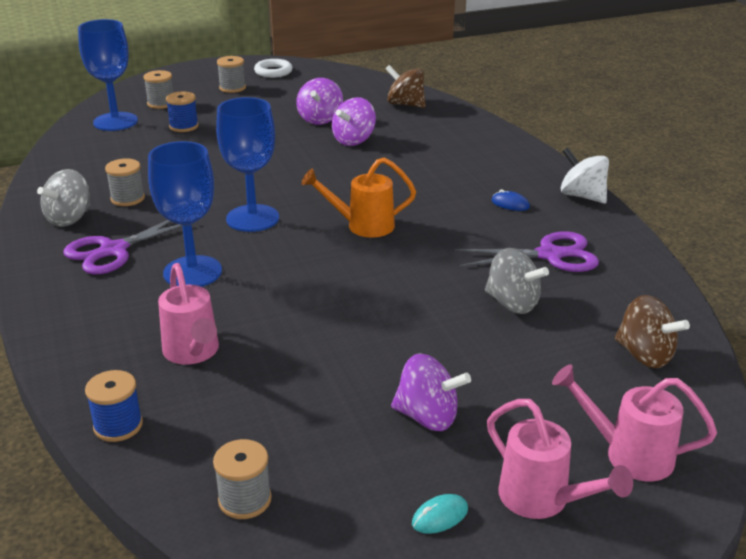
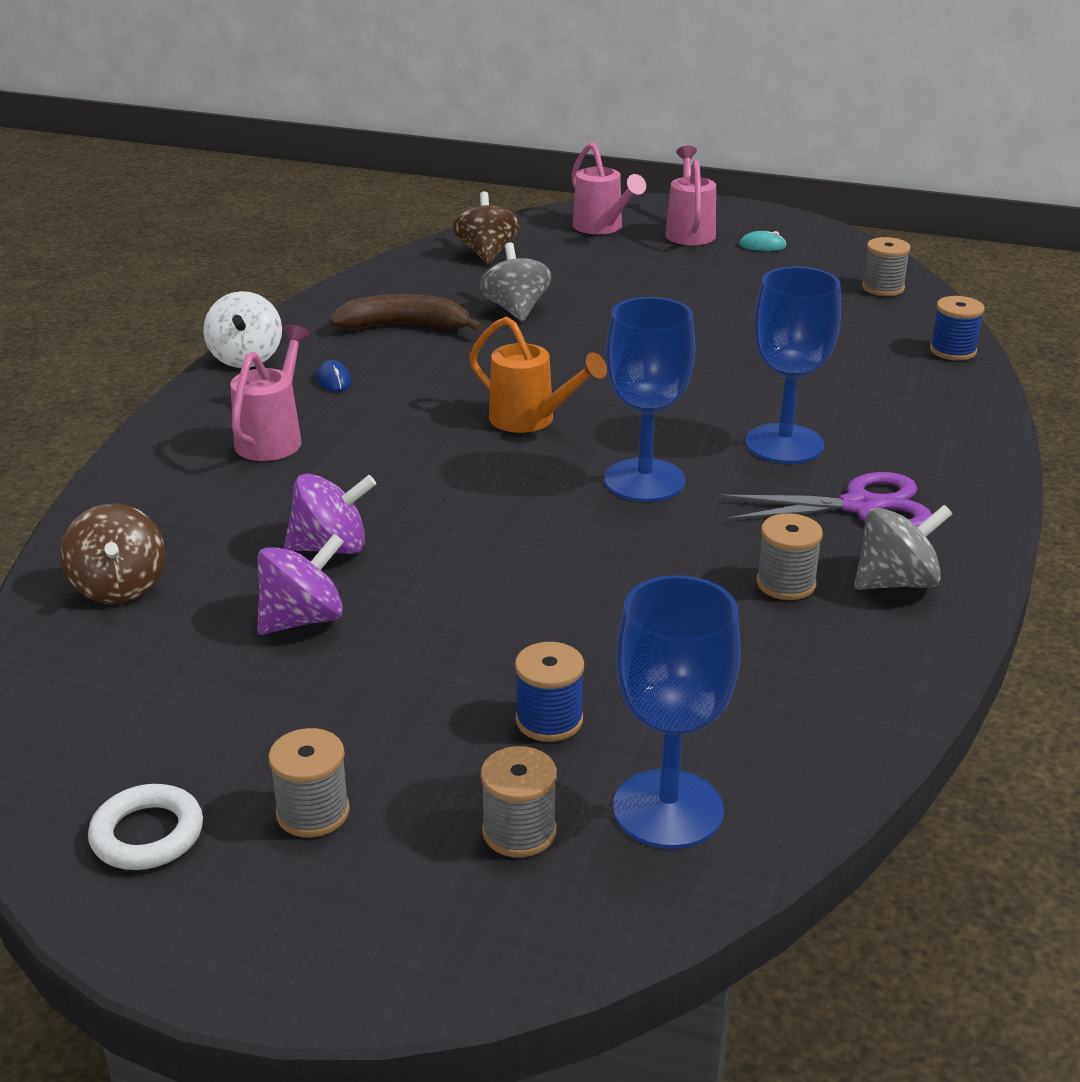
camera: 140 degrees left, 0 degrees up
(193, 352) = (848, 375): pink watering can -> pink watering can (273, 438)
(427, 417) = (703, 280): purple spinning top -> none
(550, 255) = (405, 326): purple scissors -> brown banana

